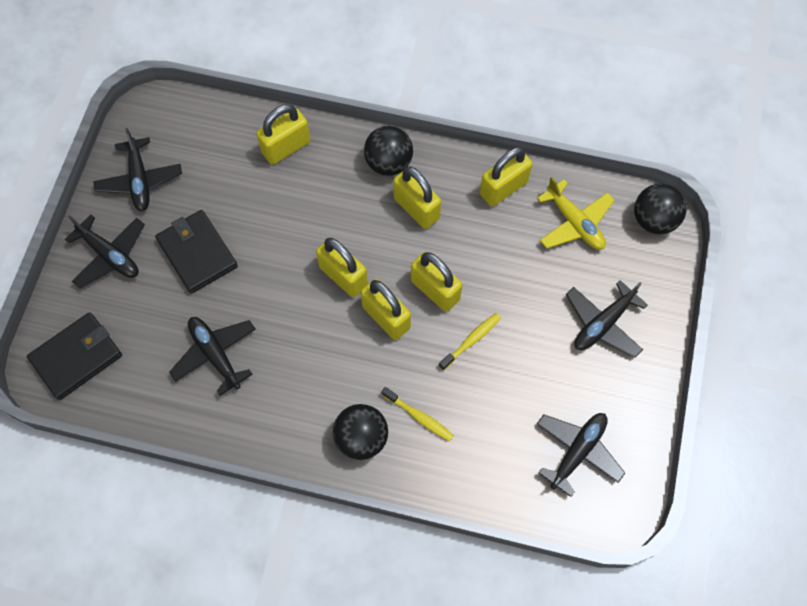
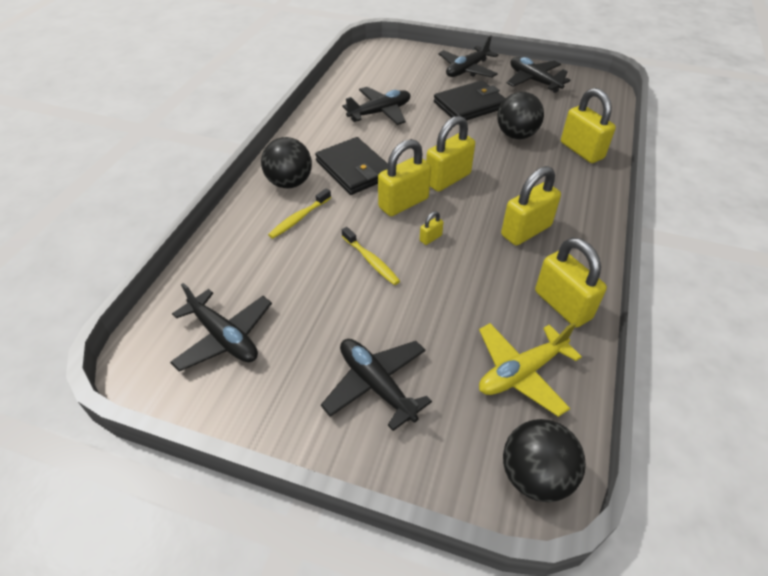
camera: 95 degrees right, 20 degrees down
(77, 357) = (387, 59): black wallet -> black wallet (354, 169)
(140, 180) = (533, 81): black plane -> black plane turned 60 degrees clockwise
(388, 163) = (578, 214): black ball -> black ball (516, 135)
(435, 290) = (430, 238): yellow padlock -> yellow padlock, size x0.44

